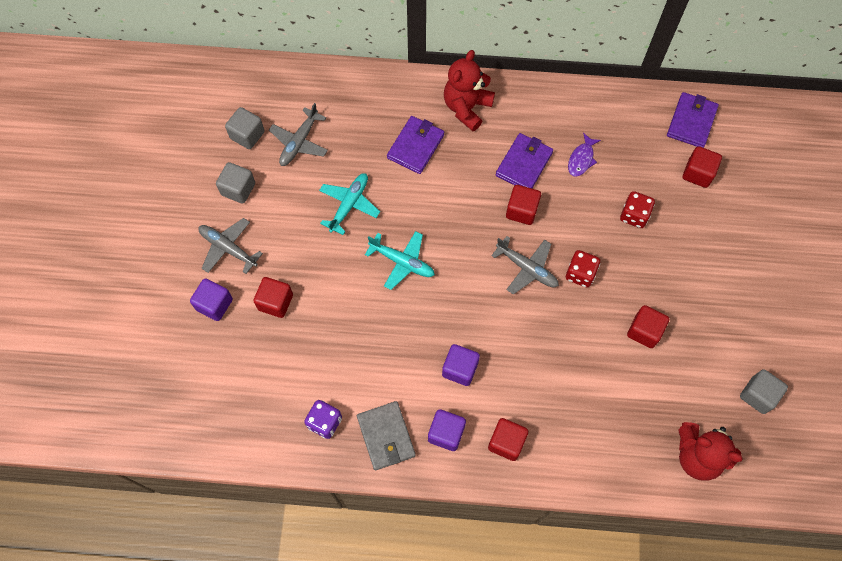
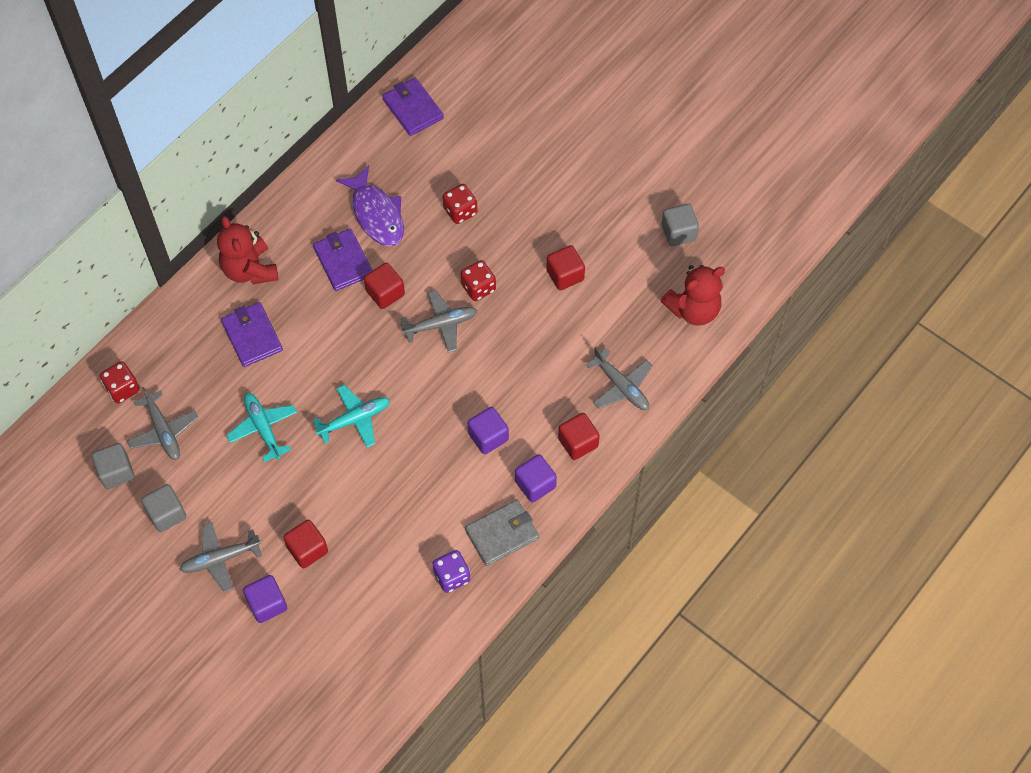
camera: 55 degrees left, 5 degrees down
(312, 94) = (122, 389): none -> red dice
(386, 436) = (502, 534): grey wallet -> grey wallet turned 45 degrees counterclockwise
(581, 159) = (376, 214): purple fish -> purple fish, size x1.80
(582, 443) = (621, 386): none -> grey plane
(698, 173) = (462, 138): red cube -> none

